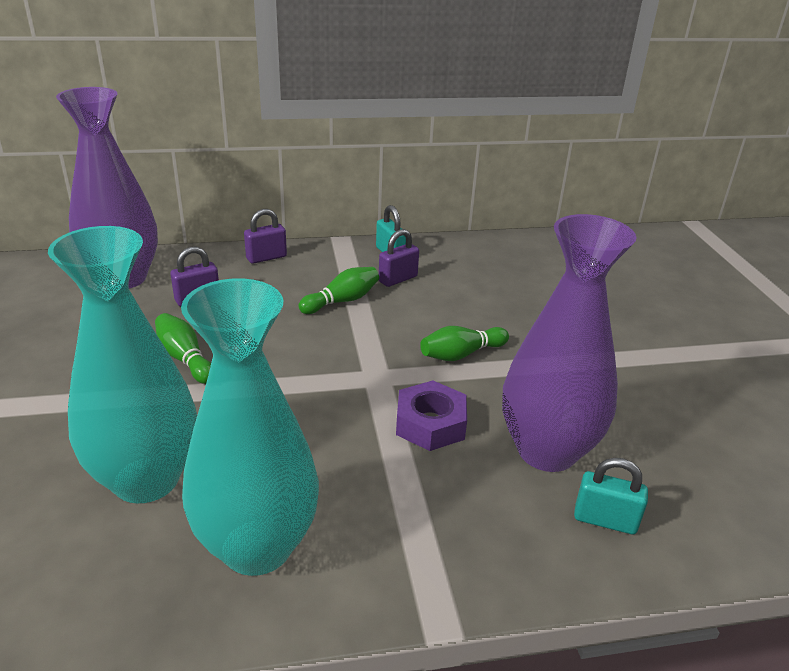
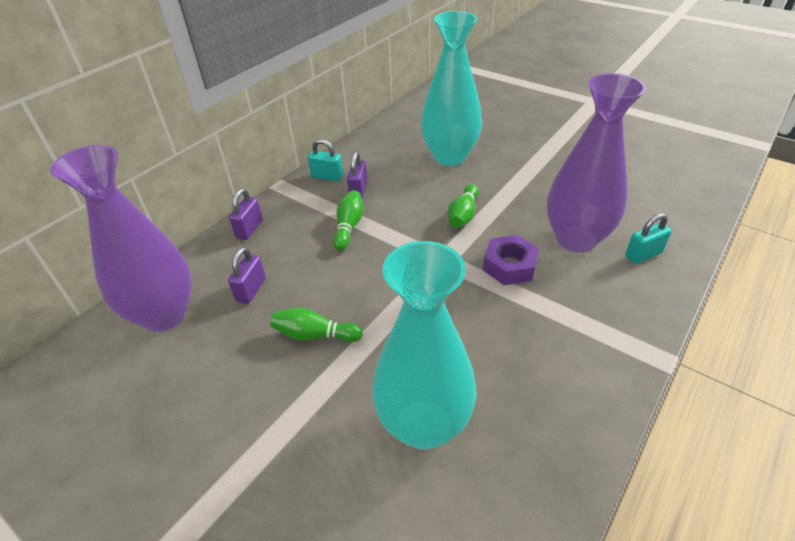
camera: 40 degrees left, 10 degrees up
(257, 546) = (540, 402): turquoise vase -> turquoise vase (450, 156)

